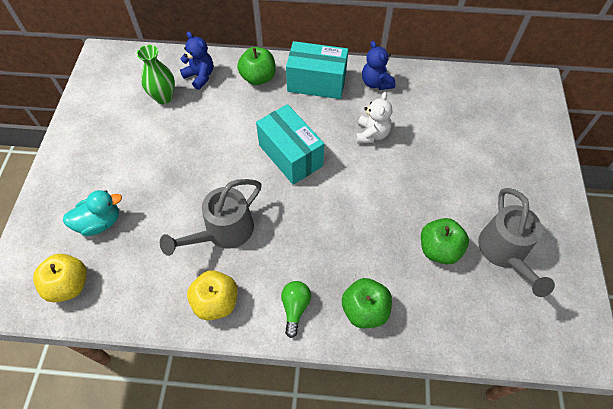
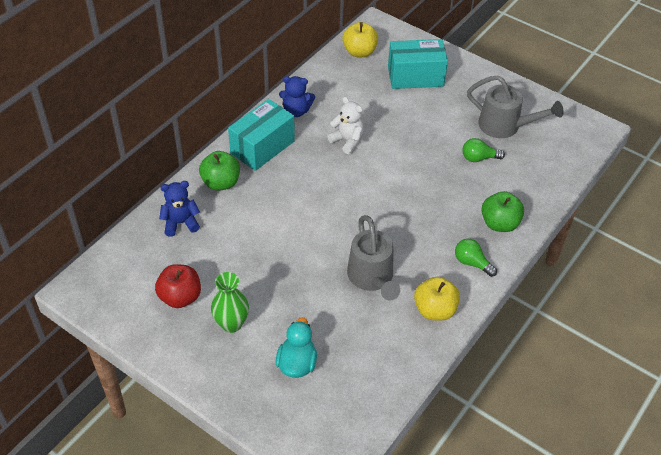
camera: 60 degrees left, 10 degrees down
(69, 285) = (349, 409): yellow apple -> yellow apple (359, 52)
(127, 114) = (180, 297): none -> red apple
(164, 97) = (183, 261): green vase -> green vase (231, 324)
(290, 155) = (327, 201): turquoise box -> turquoise box (415, 77)
(439, 249) = (479, 158): green apple -> green light bulb

